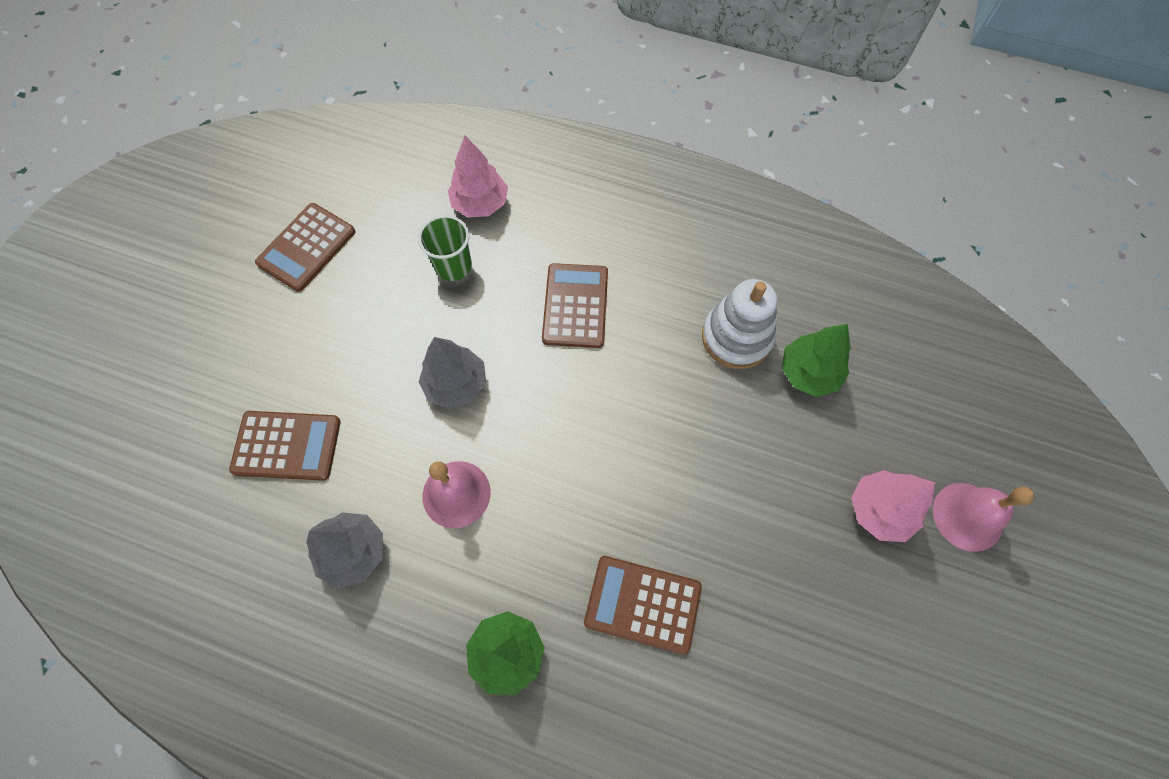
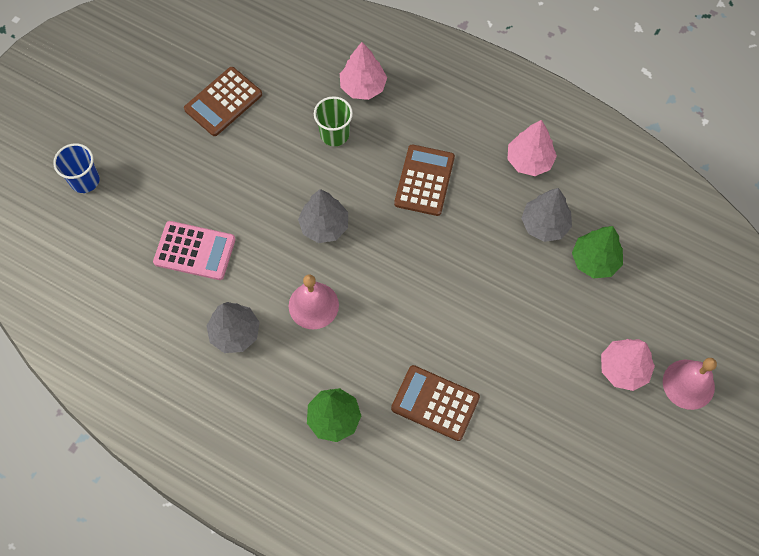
camera: 10 degrees right, 0 degrees up
(130, 375) = (85, 180): none -> blue cup
(287, 445) = (195, 251): brown calculator -> pink calculator
(700, 261) = (529, 160): none -> pink tree
(736, 337) = (544, 225): white stacking toy -> grey tree

